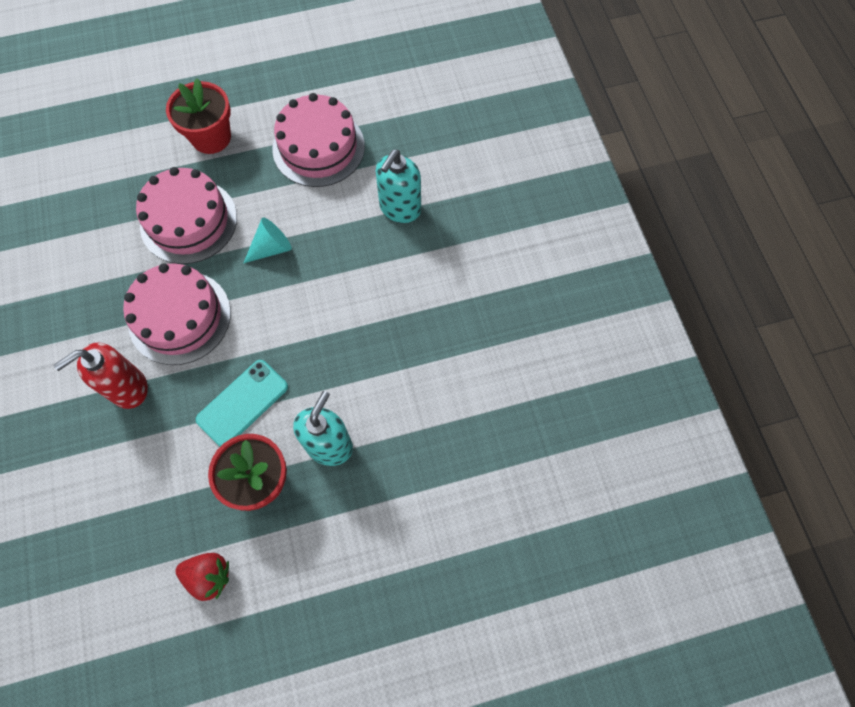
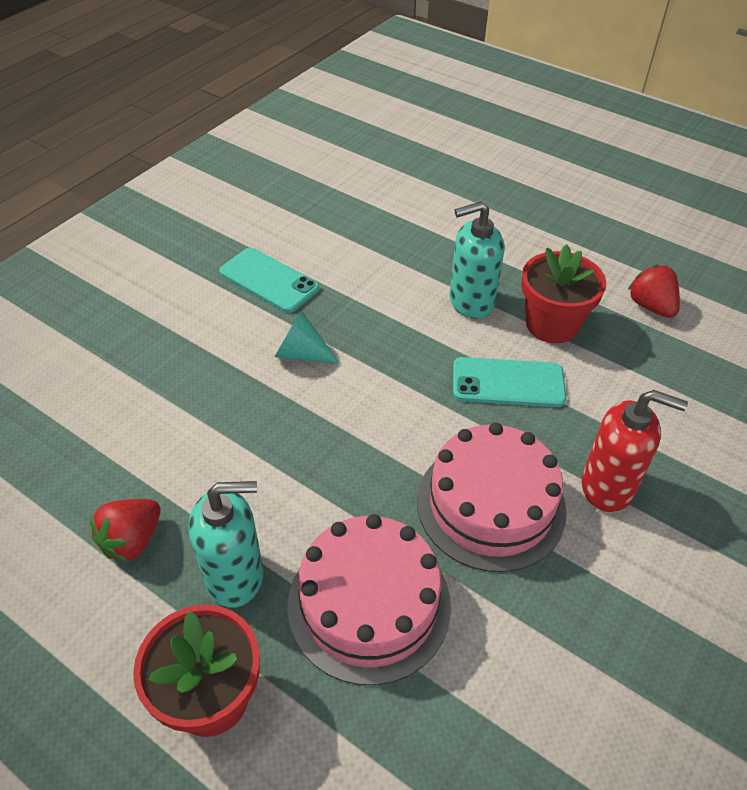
camera: 130 degrees left, 20 degrees down
(271, 248) = (324, 483): turquoise cone -> turquoise cone (301, 353)
(318, 147) = (132, 541): pink cake -> red strawberry
(400, 208) = (168, 401): turquoise soap dispenser -> turquoise soap dispenser (235, 576)
(465, 328) = (269, 280): none -> turquoise phone

